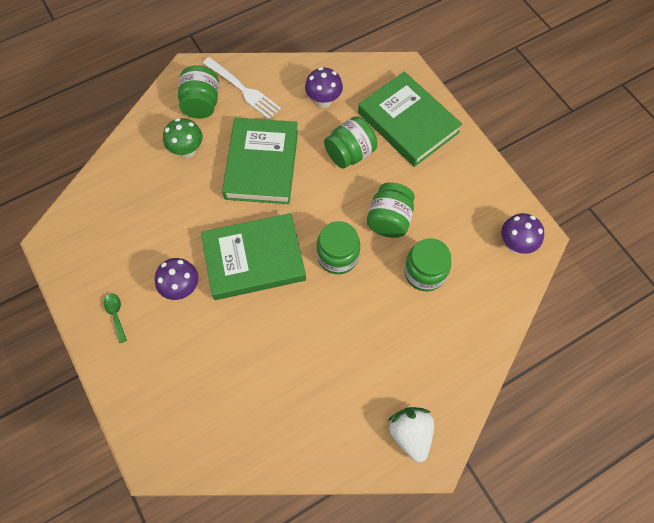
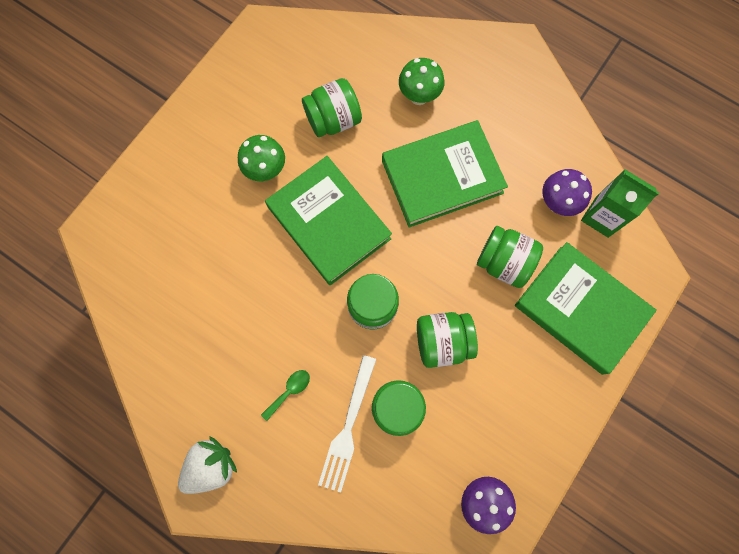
camera: 65 degrees right, 10 degrees up
(116, 314) = (213, 126): green spoon -> green spoon (289, 391)
(182, 288) = (266, 170): purple mushroom -> green mushroom
(201, 104) = (483, 80): green jar -> green jar (333, 120)
(243, 89) = (524, 112): white fork -> white fork (348, 427)
(348, 79) = (602, 216): none -> green carton
(408, 122) = (580, 309): green book -> green book turned 75 degrees counterclockwise

